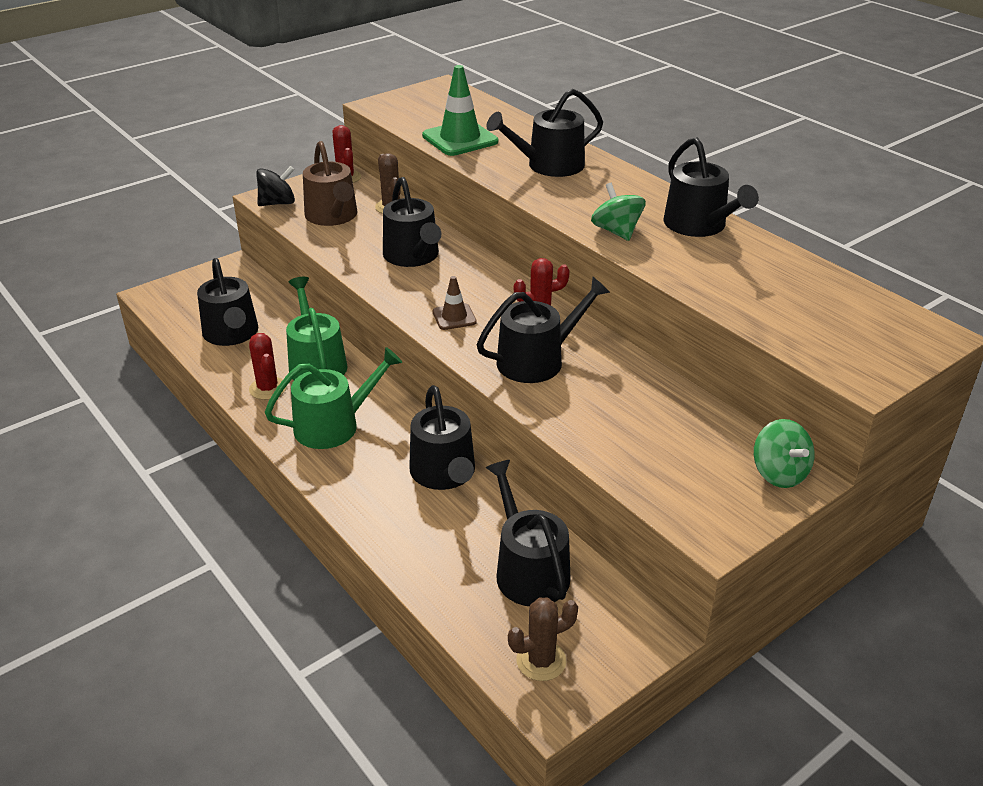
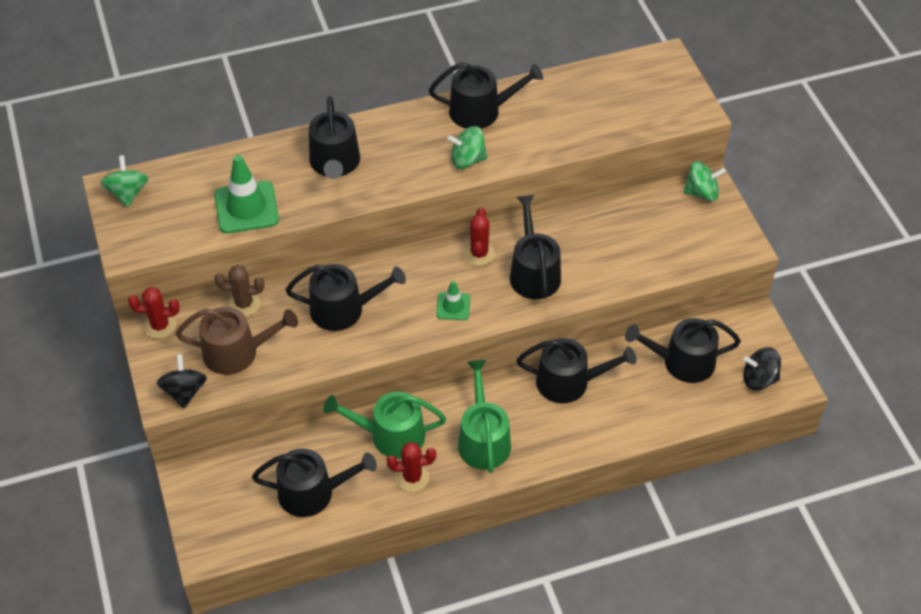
camera: 70 degrees left, 15 degrees up
(441, 92) = (127, 193): none -> green spinning top
(454, 317) = (453, 306): brown traffic cone -> green traffic cone
(541, 661) = (759, 379): brown cactus -> black spinning top

